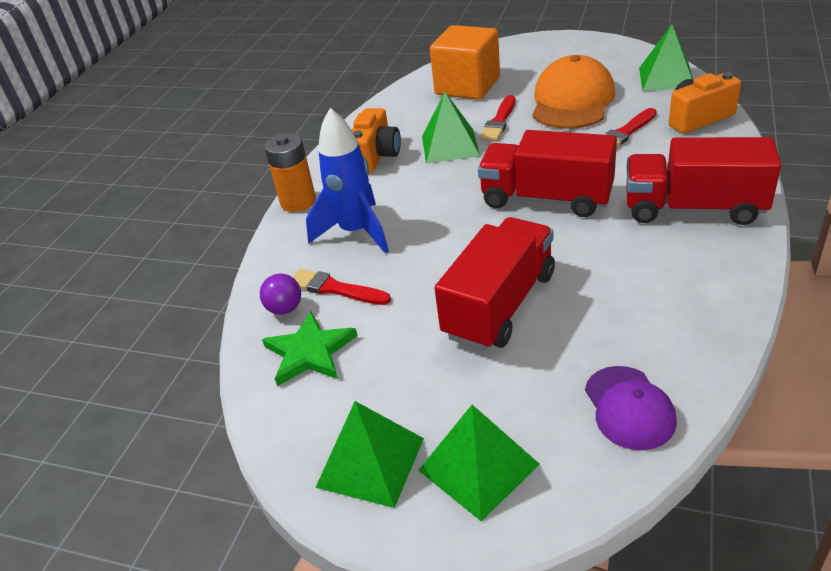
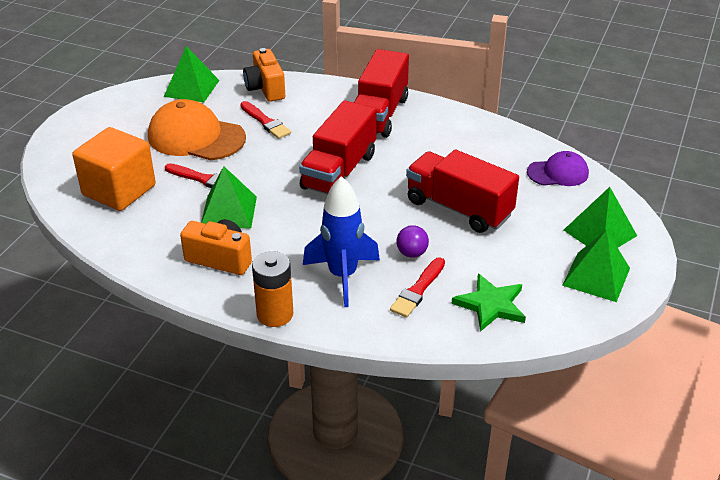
camera: 90 degrees left, 0 degrees up
(285, 309) = (436, 320): purple ball -> purple ball (412, 253)

